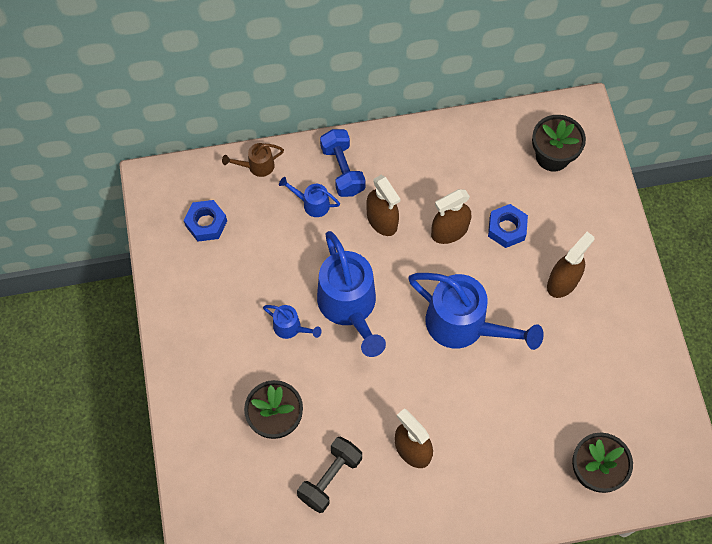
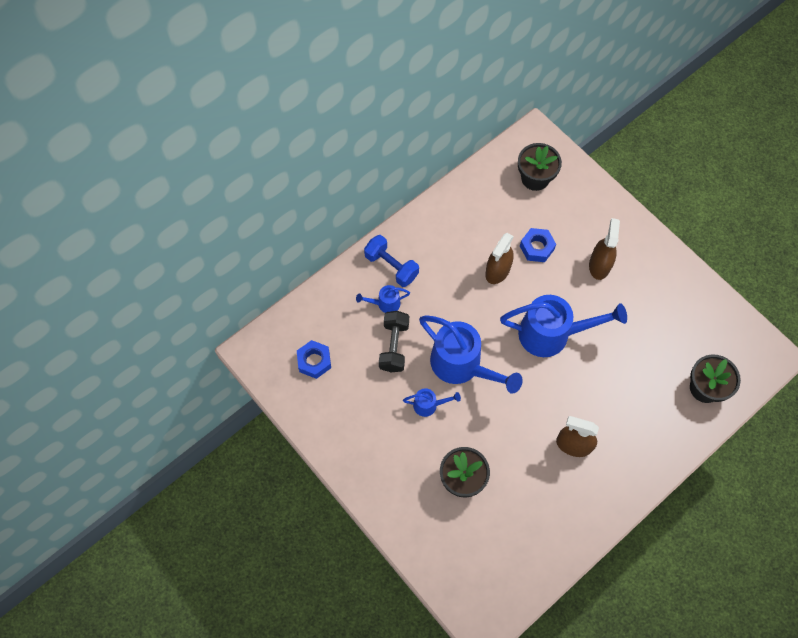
camera: 30 degrees left, 0 degrees up
(257, 166) = (325, 297): brown watering can -> none
(330, 478) = (529, 499): black dumbbell -> black dumbbell (394, 346)
(382, 220) = (444, 288): brown spray bottle -> none

